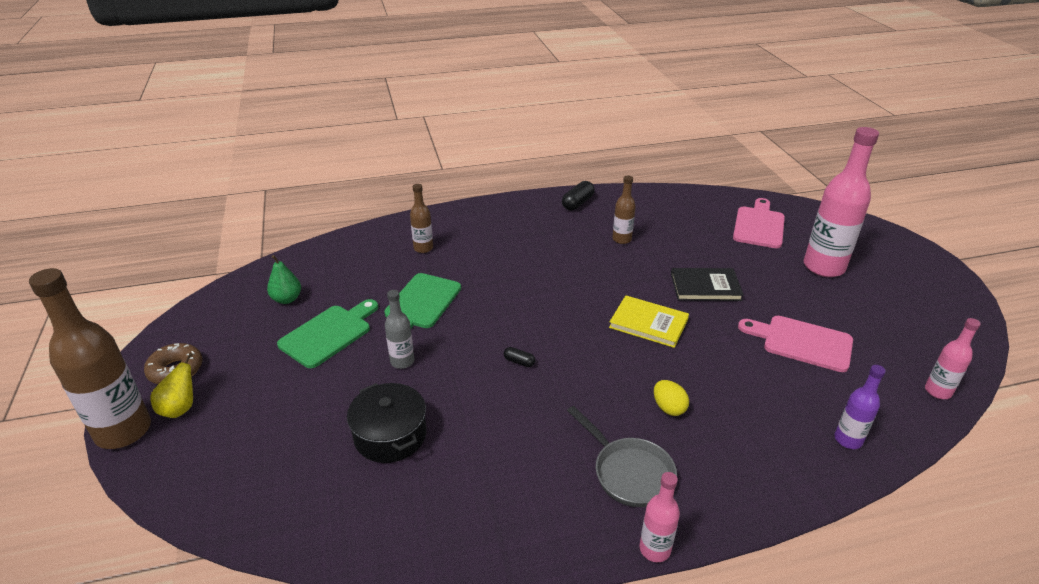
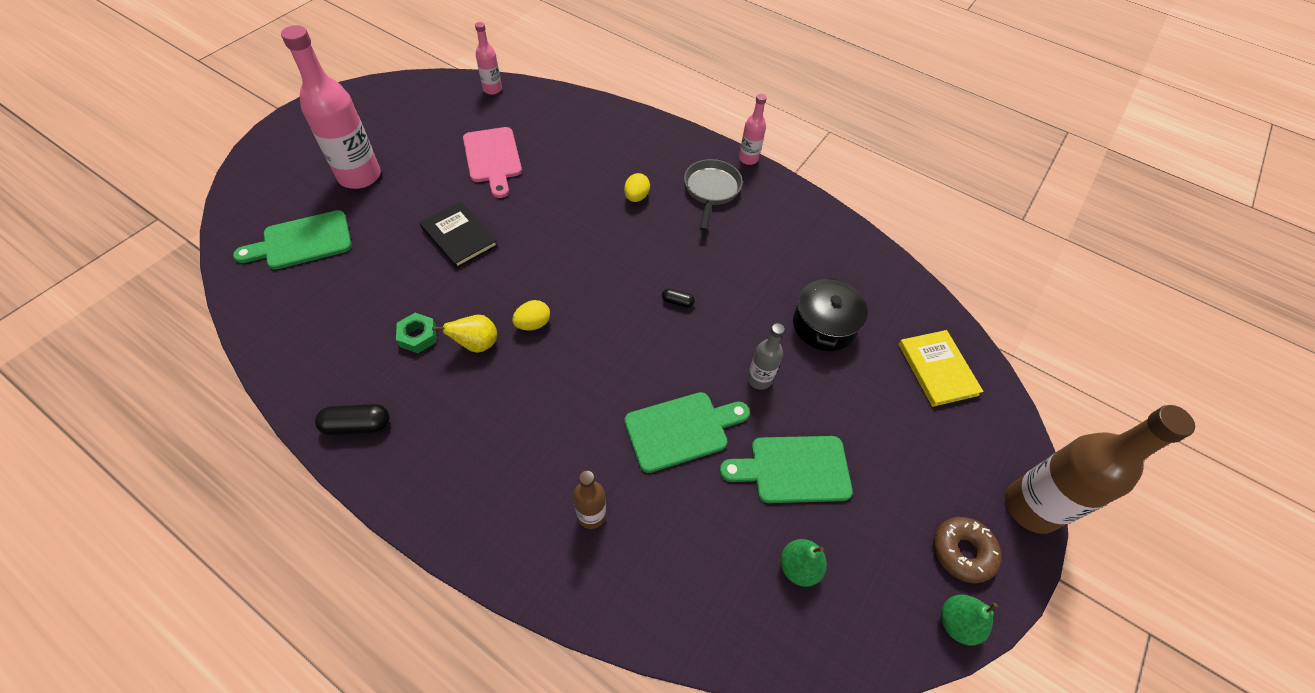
camera: 135 degrees left, 20 degrees up
(166, 337) = (957, 623): none -> green pear
(180, 408) = (973, 492): yellow pear -> yellow pear (477, 344)
(519, 362) = (677, 302): black capsule -> black capsule turned 60 degrees counterclockwise
(580, 284) = (533, 324): none -> yellow egg
(621, 239) = (418, 336): brown bottle -> green nut
(648, 323) = (549, 249): yellow book -> yellow book (937, 369)
(759, 225) = (302, 241): pink cutting board -> green cutting board
(848, 440) = (581, 114): purple bottle -> none

